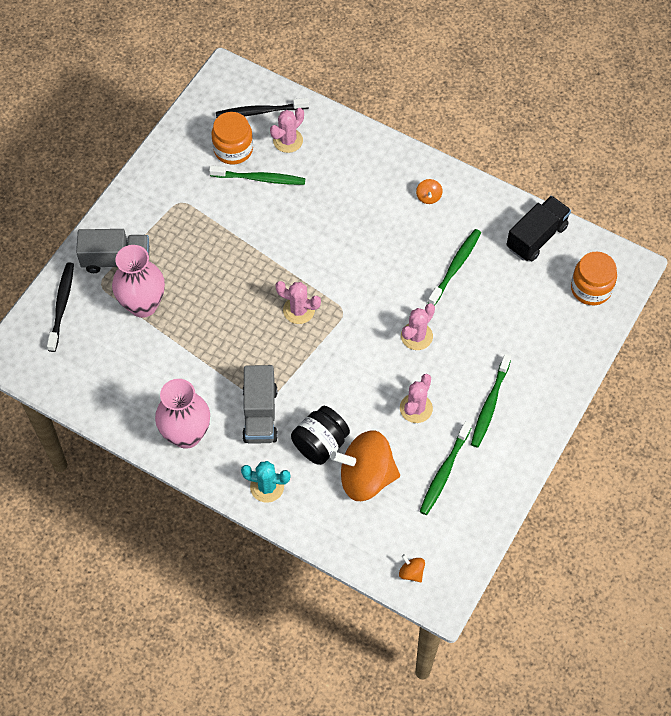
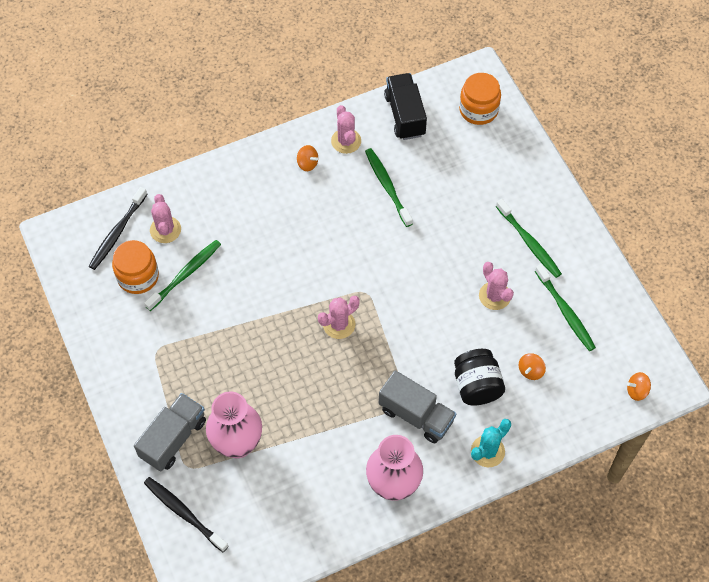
camera: 55 degrees left, 0 degrees up
(366, 477) = (530, 371): orange spinning top -> orange spinning top, size x0.40
(416, 336) = (430, 254): pink cactus -> pink cactus (346, 141)

